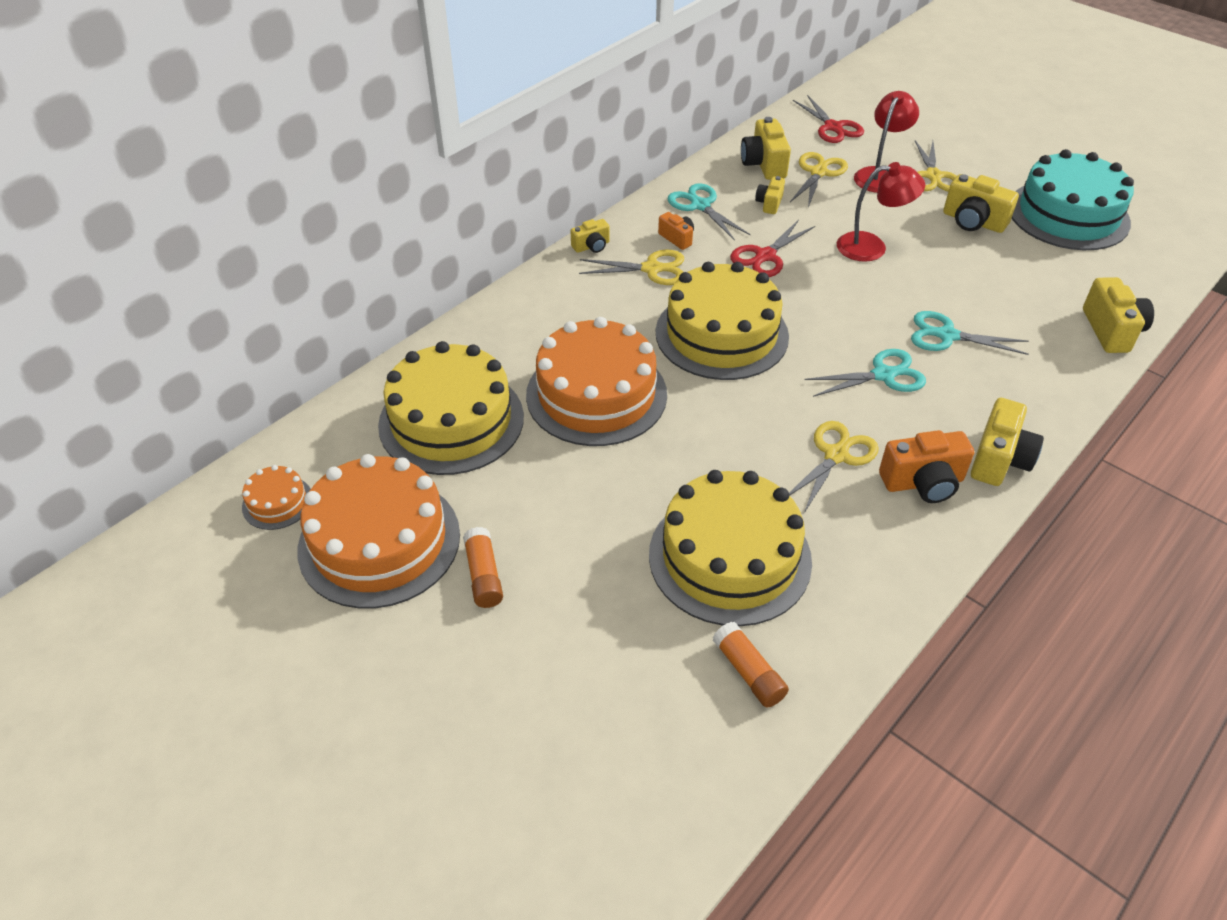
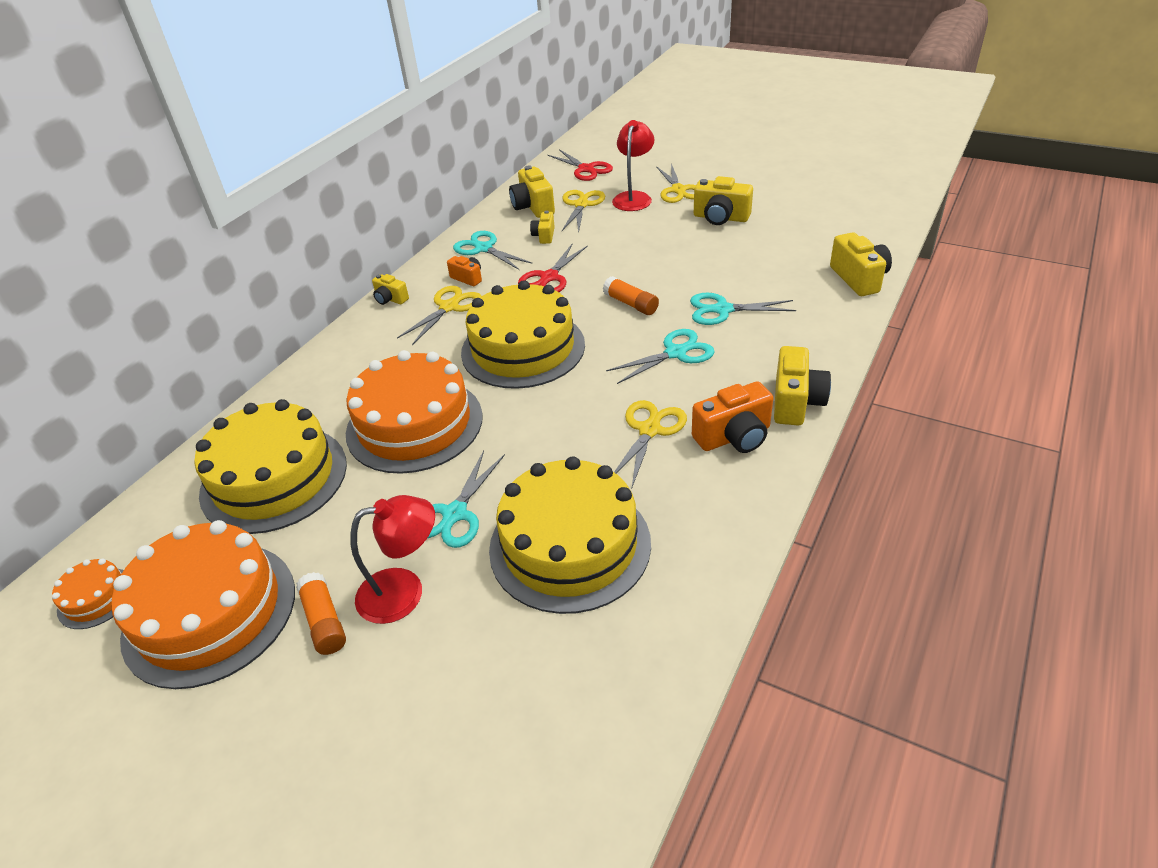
camera: 10 degrees left, 5 degrees down
(591, 246) = (390, 299): yellow camera -> yellow camera turned 75 degrees clockwise
(622, 499) = (455, 514): none -> turquoise scissors
(652, 269) = (449, 307): yellow scissors -> yellow scissors turned 45 degrees counterclockwise
(748, 672) = (611, 653): orange glue stick -> orange glue stick (631, 304)
(872, 247) = (640, 253): red lamp -> red lamp (404, 592)
(1068, 215) = (797, 198): turquoise cake -> none

